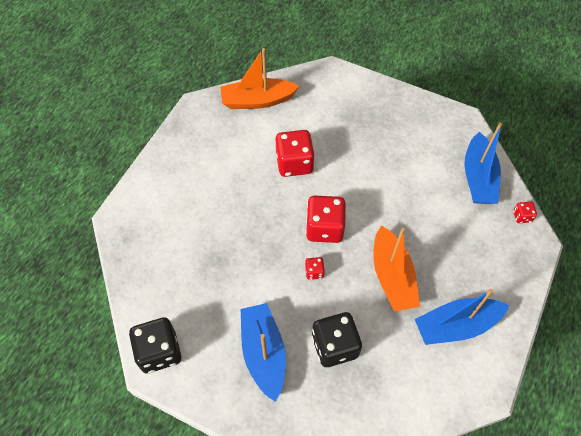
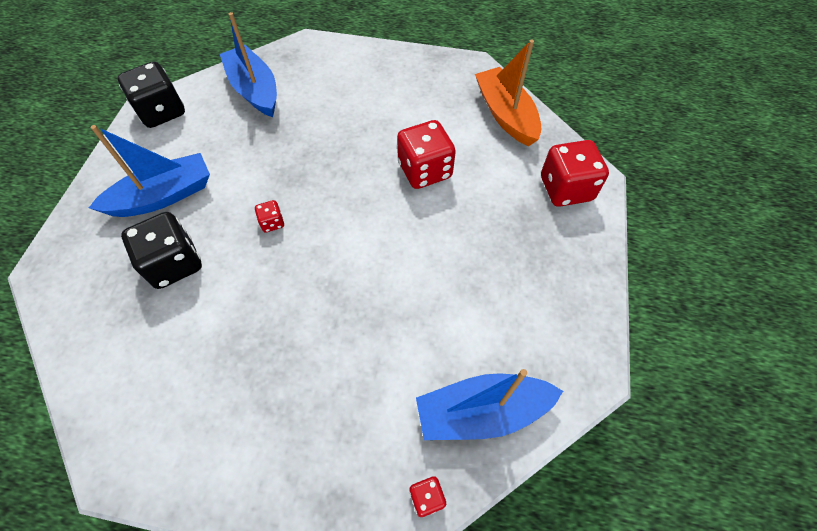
camera: 75 degrees right, 0 degrees up
(324, 228) = (337, 221): red dice -> red dice (566, 189)
(392, 276) = (280, 312): orange boat -> none
(456, 325) = (213, 410): blue boat -> blue boat (254, 90)

